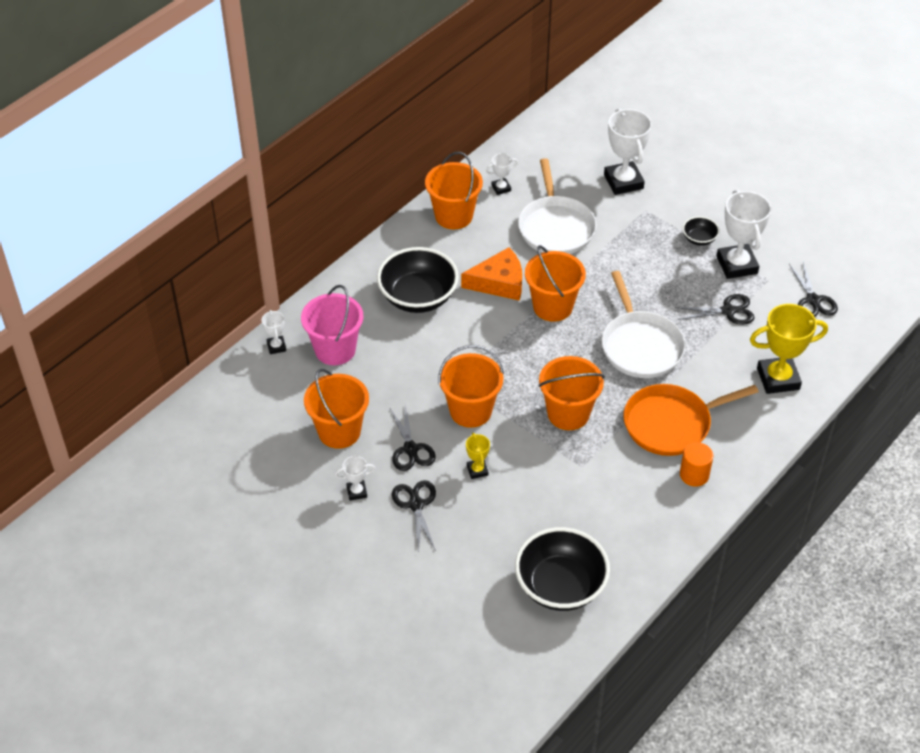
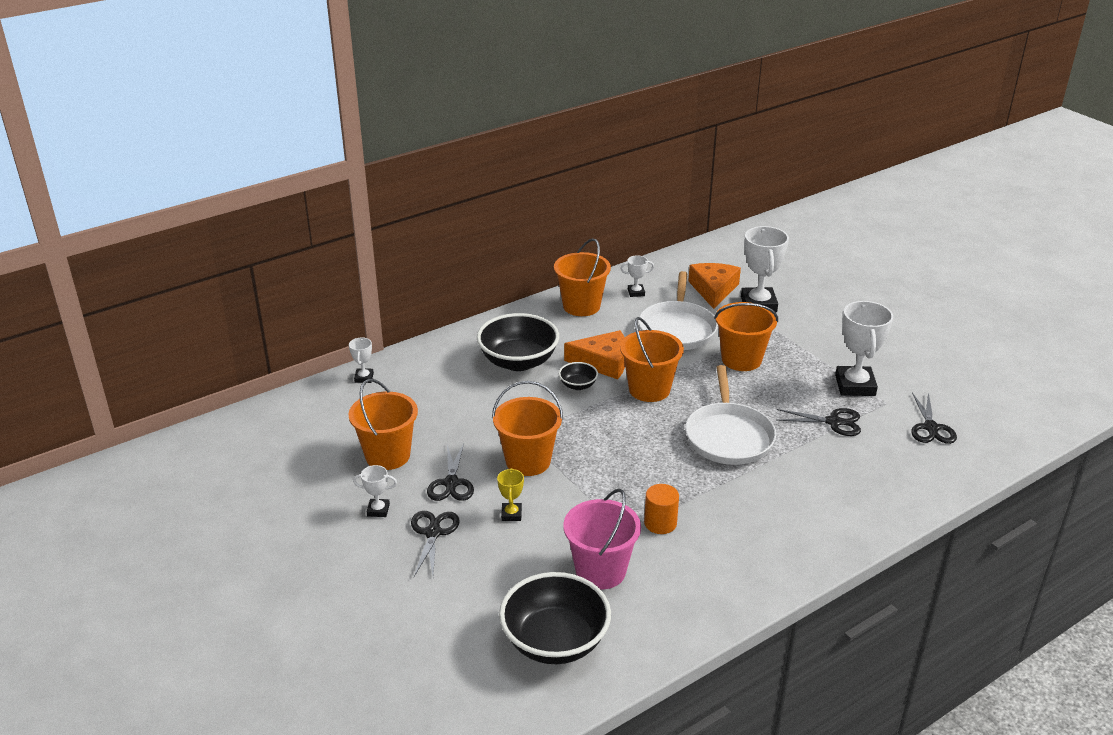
camera: 15 degrees right, 15 degrees down
(335, 350) = (418, 389): pink bucket -> pink bucket (600, 571)
(568, 413) = (629, 481): orange bucket -> orange bucket (741, 359)
(575, 170) = (713, 290): none -> orange cheese
(671, 424) = (738, 510): orange pan -> none
(694, 475) = (748, 562): orange cylinder -> orange cylinder (660, 523)
(699, 239) = (821, 359): black bowl -> black bowl (578, 385)
(778, 379) = (872, 490): yellow trophy -> none

